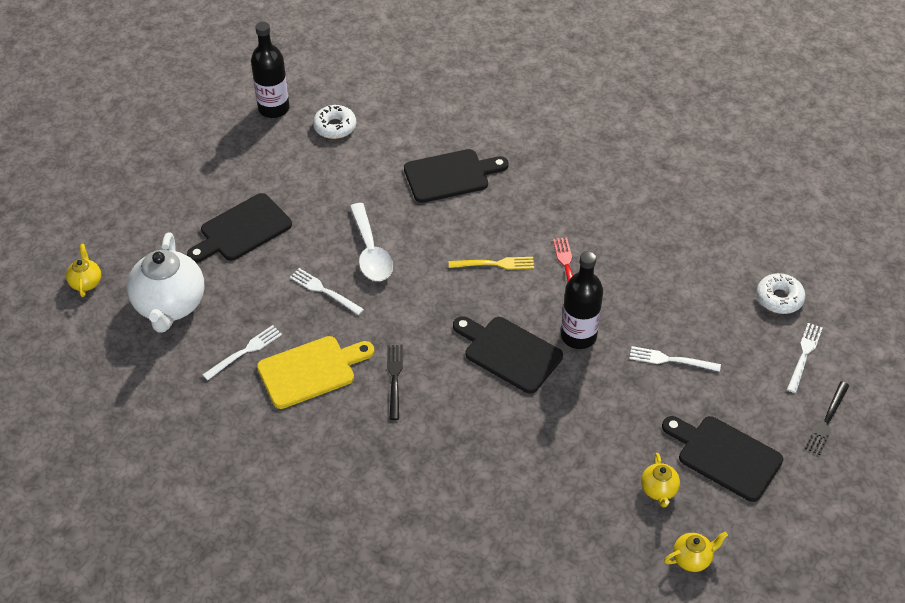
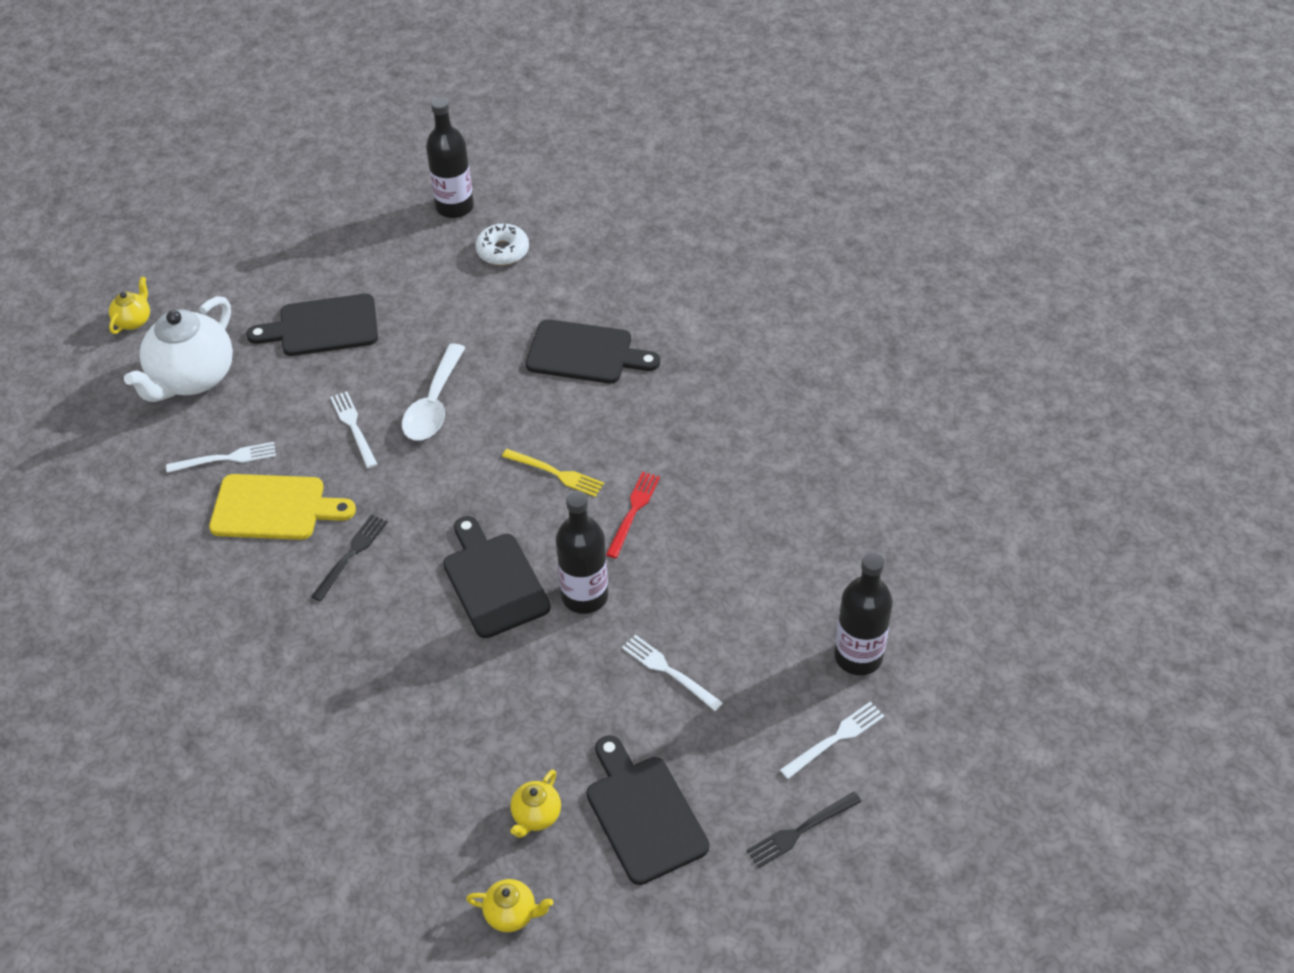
camera: 30 degrees right, 0 degrees up
(779, 298) = (858, 656): white donut -> black bottle

